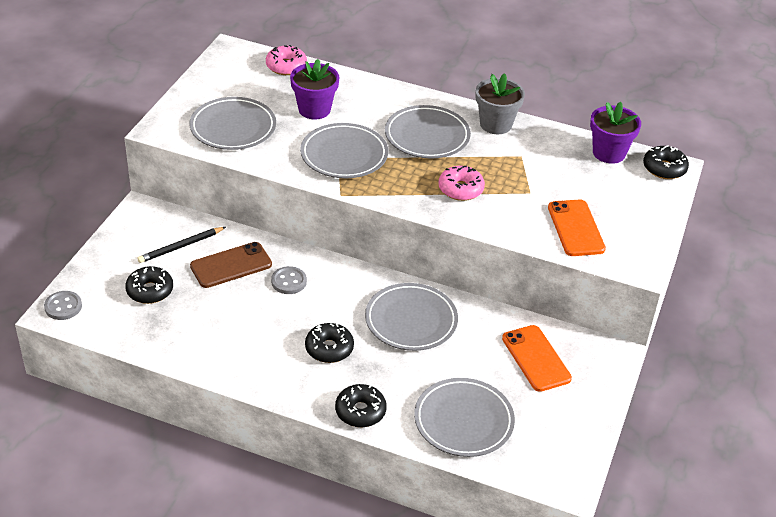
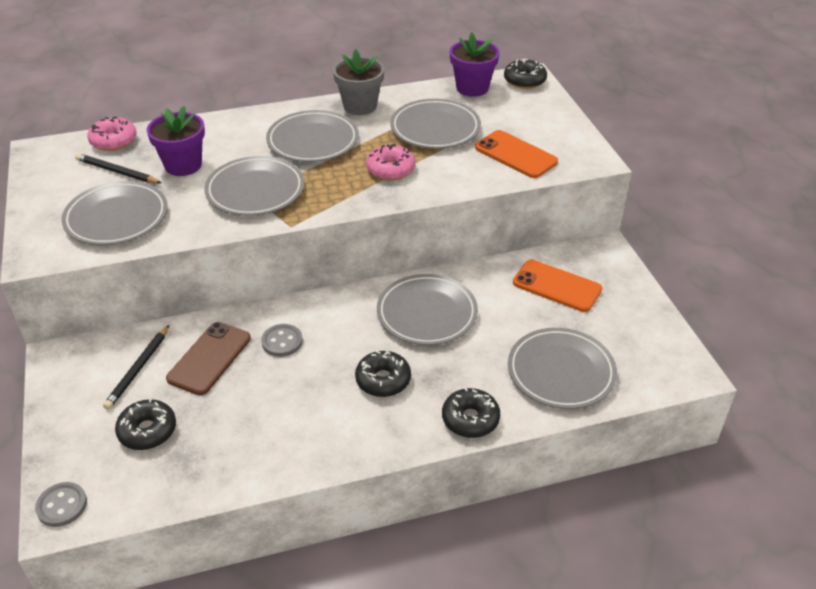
camera: 35 degrees left, 0 degrees up
(266, 92) = (117, 172): none -> black pencil
(535, 173) = (435, 128): none -> grey plate

